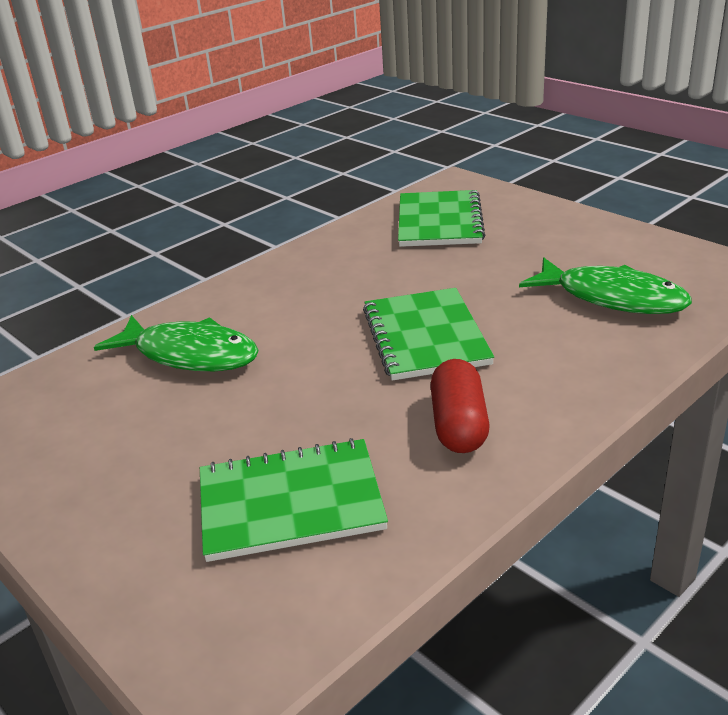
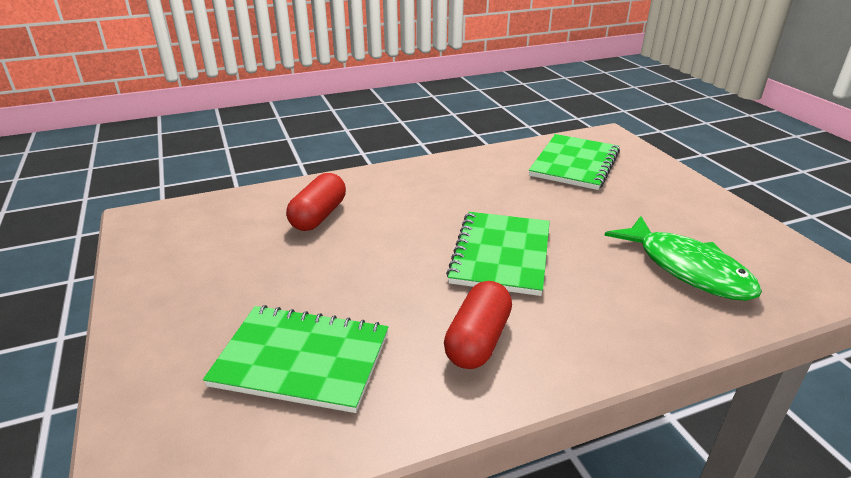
camera: 20 degrees right, 0 degrees up
(190, 354) = (318, 216): green fish -> red capsule

